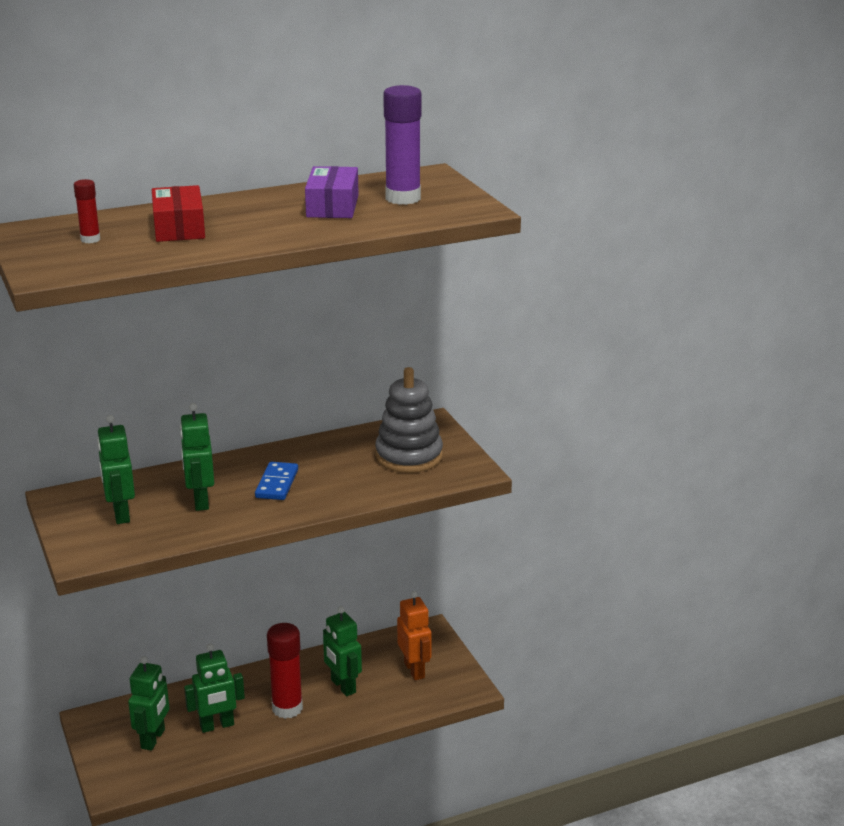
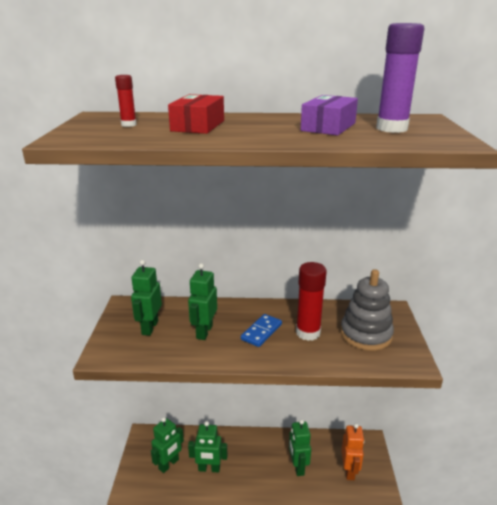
camera: 25 degrees right, 0 degrees up
(287, 708) = (256, 471): red glue stick -> red glue stick (308, 333)

